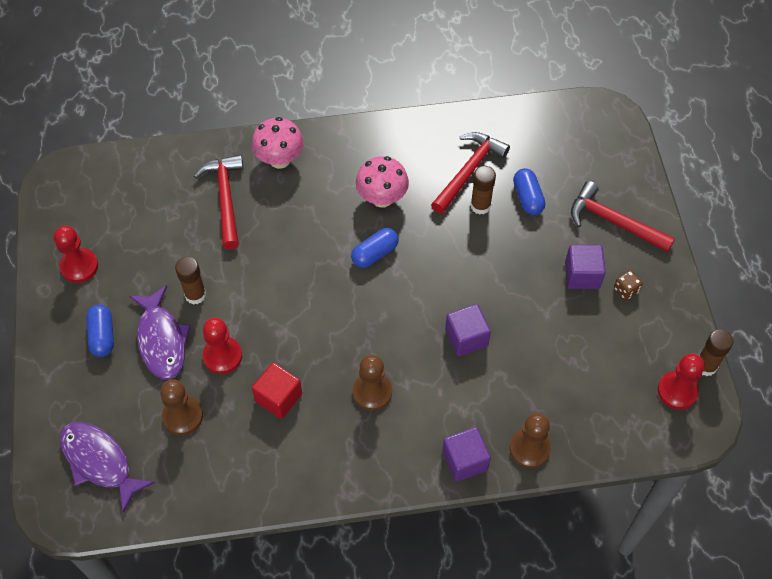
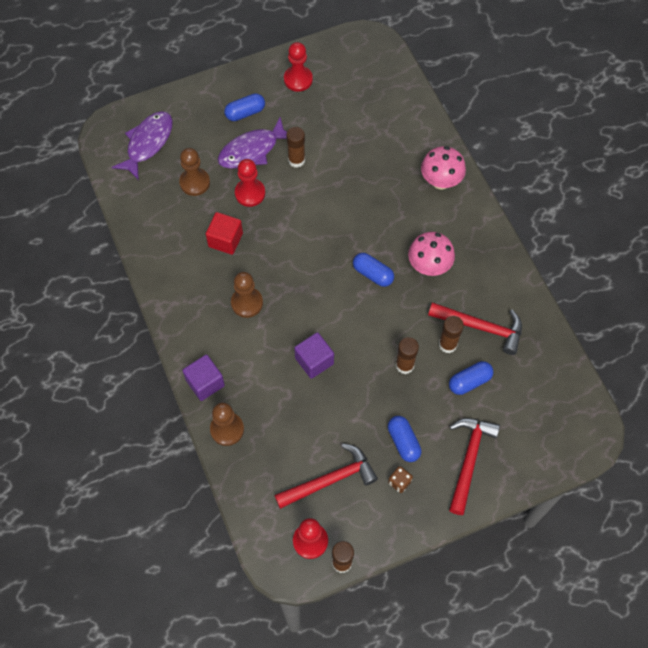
camera: 75 degrees right, 5 degrees up
(225, 198) = (389, 154): red hammer -> red hammer (330, 479)
(494, 251) = (404, 365): none -> brown glue stick
(582, 275) = (403, 442): purple cube -> blue capsule

